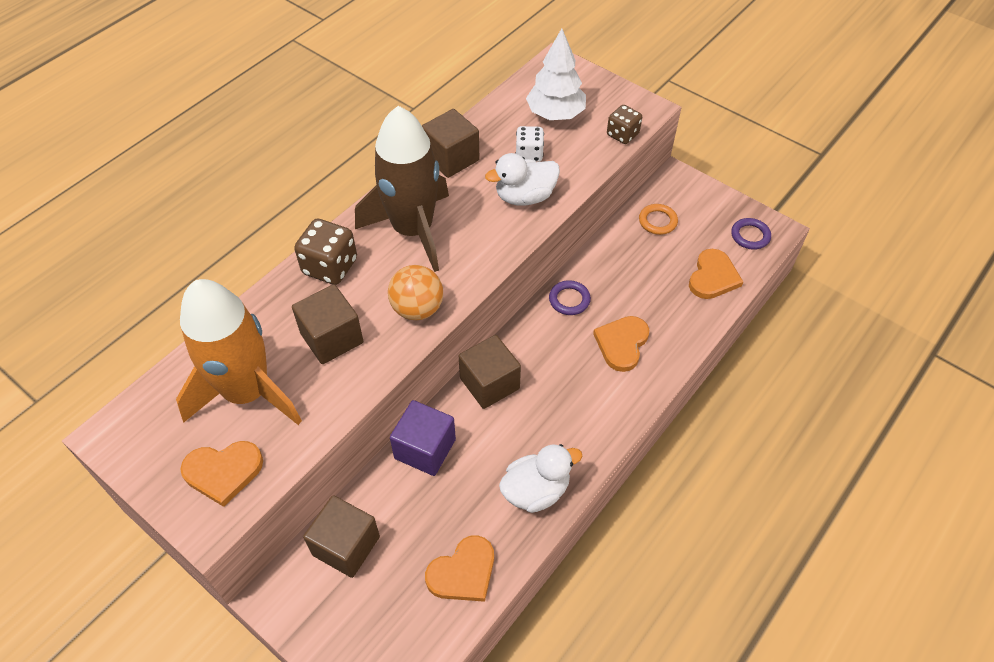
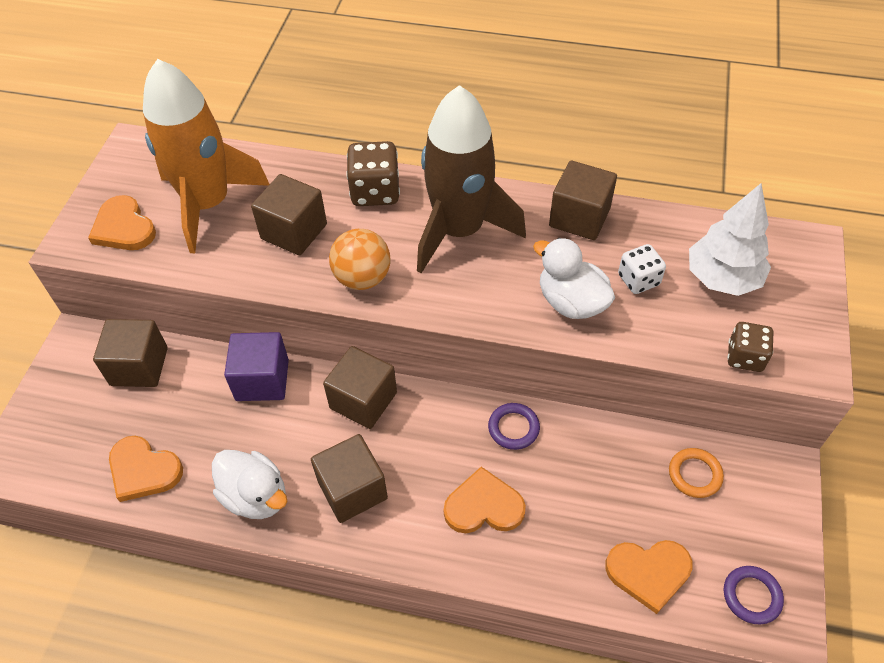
camera: 65 degrees right, 0 degrees up
(566, 420) = (352, 490): none -> brown cube

